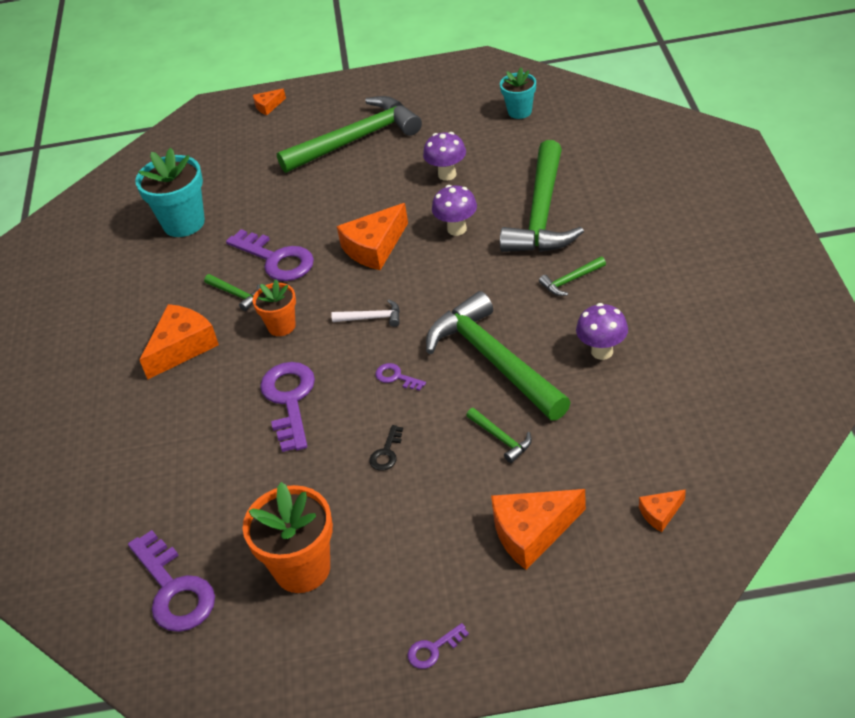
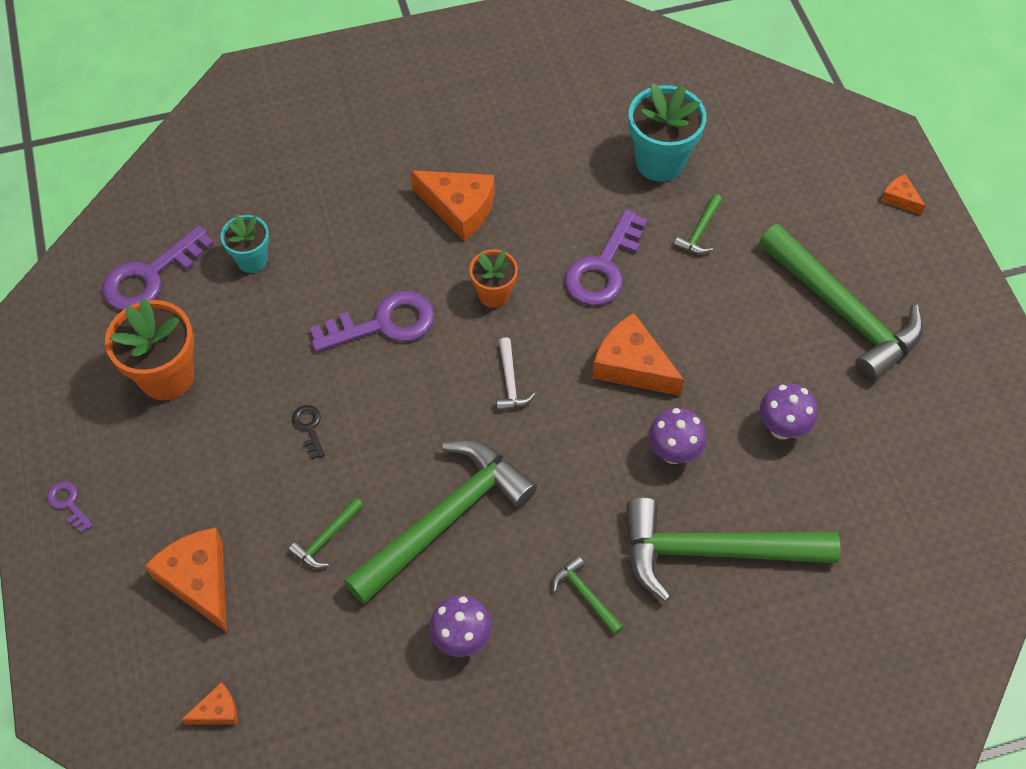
camera: 75 degrees right, 15 degrees up
(236, 294) = (542, 240): green hammer -> green hammer (699, 231)
(386, 453) = (309, 427): black key -> black key turned 60 degrees clockwise
(396, 377) = (417, 421): purple key -> none
(519, 111) = (936, 504): turquoise flower pot -> turquoise flower pot (252, 260)
(660, 513) = (217, 711): orange cheese -> orange cheese turned 105 degrees clockwise

